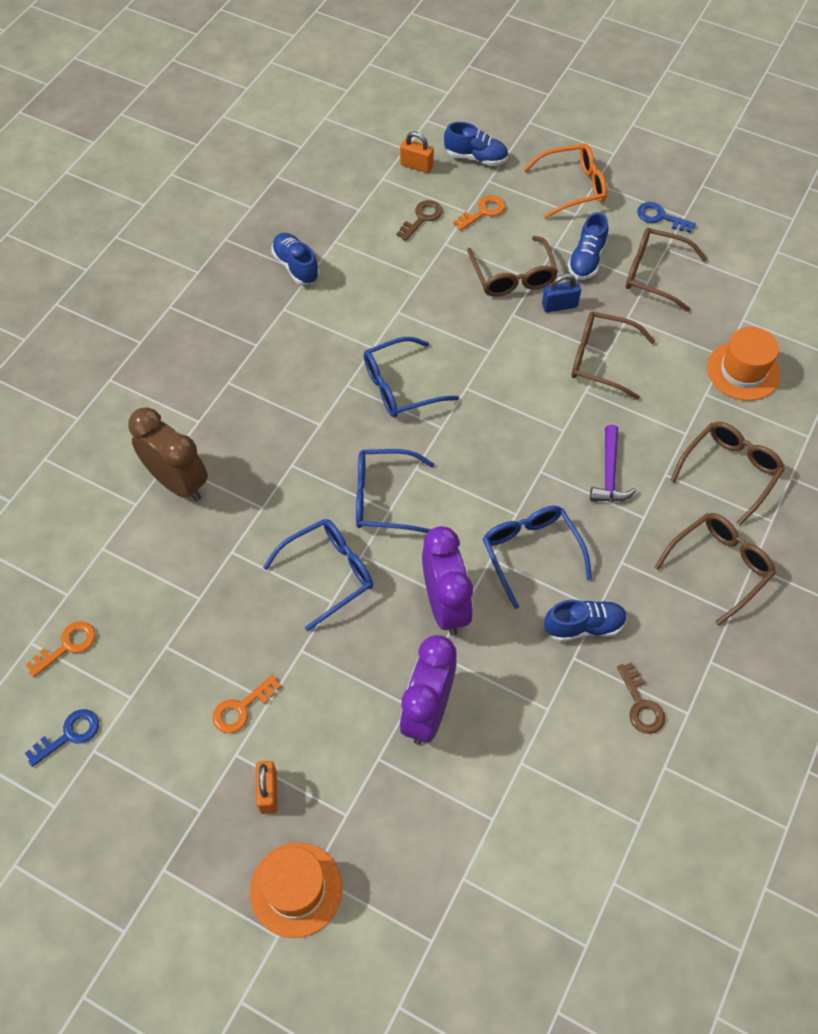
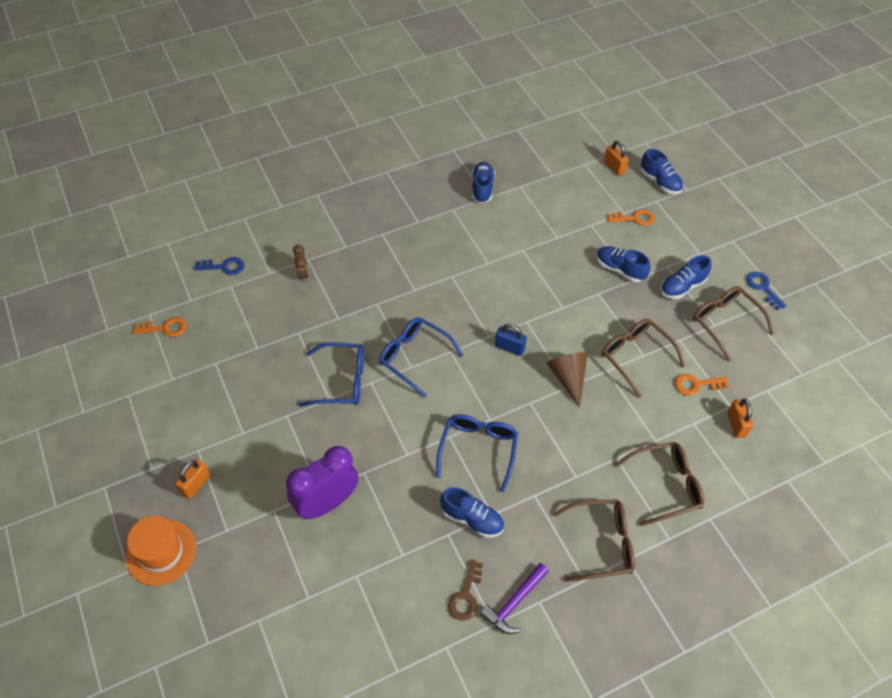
camera: 35 degrees right, 5 degrees down
(69, 735) = (123, 378): blue key -> blue key (224, 267)
(178, 482) = (303, 274): brown clock -> brown clock, size x0.48
(241, 708) = (224, 426): orange key -> orange key (696, 385)
(400, 386) = (484, 296): blue glasses -> none
(422, 218) = (589, 201): brown key -> none
(445, 606) = (394, 446): purple clock -> none
(513, 276) = (620, 270): brown glasses -> blue shoe
(556, 422) = (568, 378): none -> brown cone
(559, 306) = (636, 306): blue padlock -> blue padlock (509, 348)
(573, 187) = (713, 235): orange glasses -> none
(609, 473) = (576, 433): purple hammer -> purple hammer (514, 603)
(743, 371) = (736, 424): orange hat -> orange padlock

